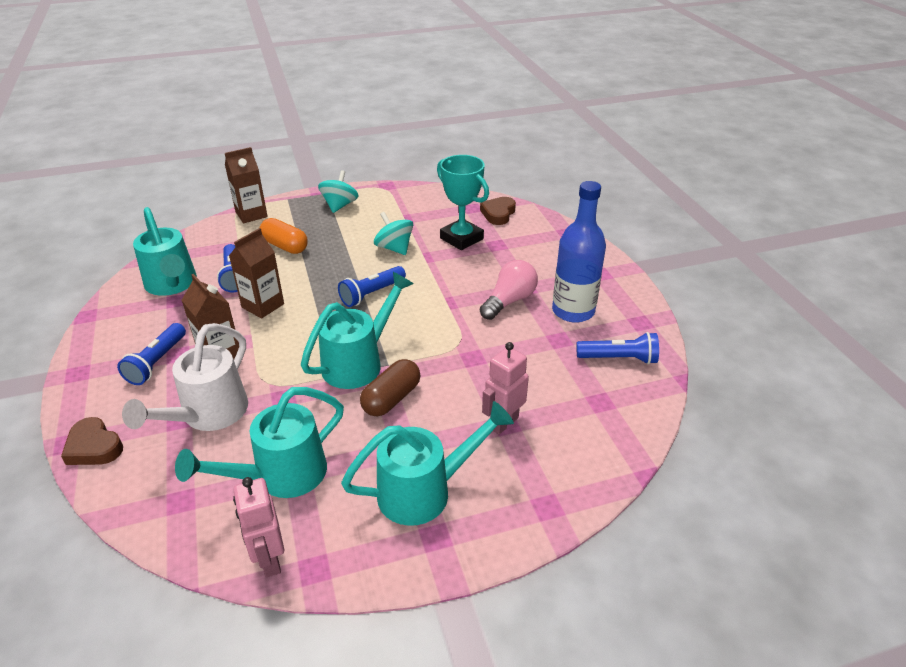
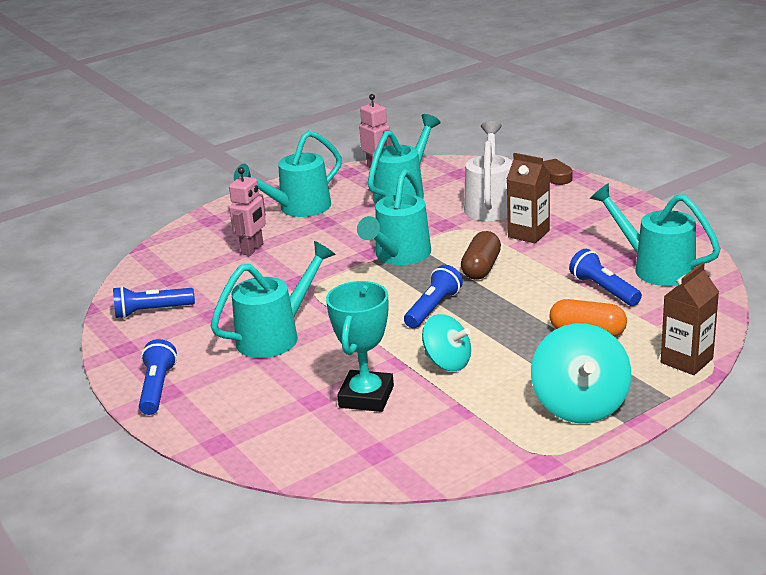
camera: 165 degrees right, 10 degrees down
(157, 362) = (575, 218): blue flashlight -> blue flashlight (157, 388)
(263, 305) = (537, 273): brown carton -> none
(339, 205) = (580, 405): turquoise spinning top -> turquoise spinning top, size x1.53
(391, 398) = (353, 242): brown capsule -> brown capsule (481, 268)
(461, 238) = (366, 397): turquoise trophy -> turquoise trophy turned 75 degrees clockwise
(498, 214) = (330, 451): brown heart -> none
(509, 301) = (275, 336): pink light bulb -> turquoise watering can
(573, 311) = (200, 342): blue bottle -> none

